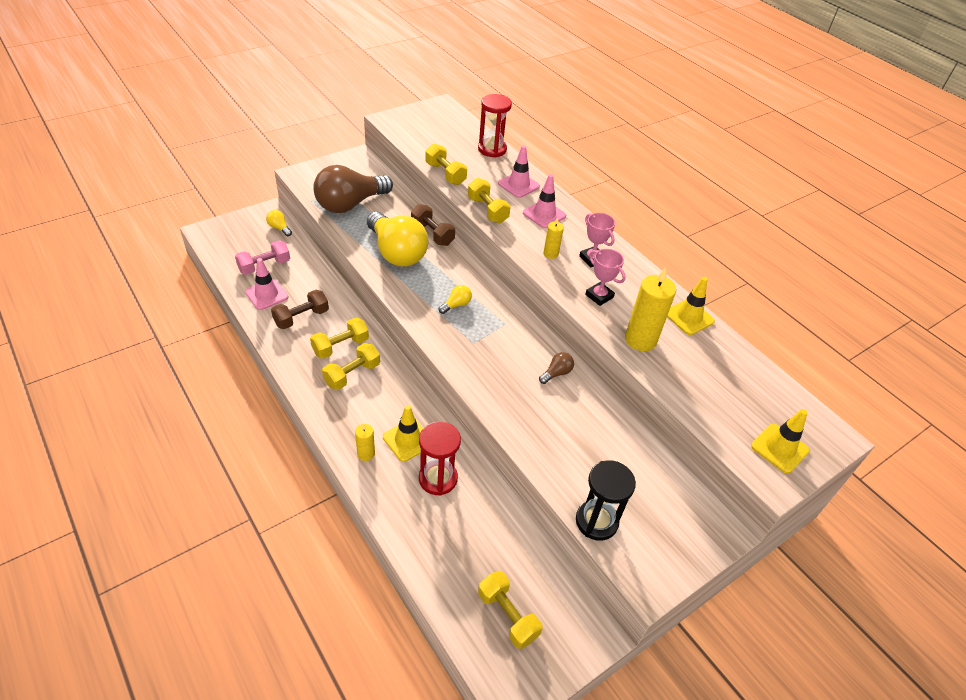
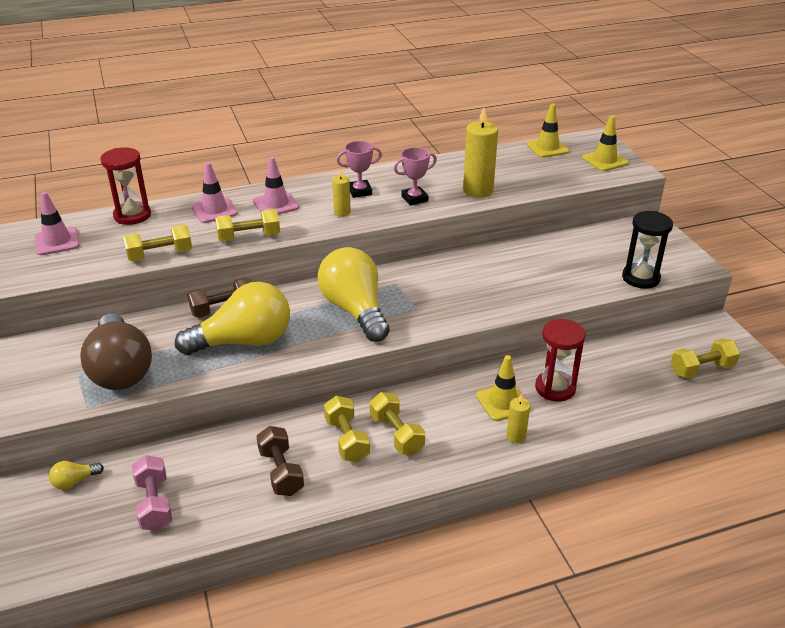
camera: 70 degrees left, 10 degrees down
(266, 295) = (219, 505): pink traffic cone -> pink traffic cone (57, 241)
(456, 305) = (355, 310): yellow light bulb -> yellow light bulb, size x2.50
(556, 373) = (472, 265): brown light bulb -> none
(689, 317) = (456, 163): yellow traffic cone -> yellow traffic cone (547, 148)

